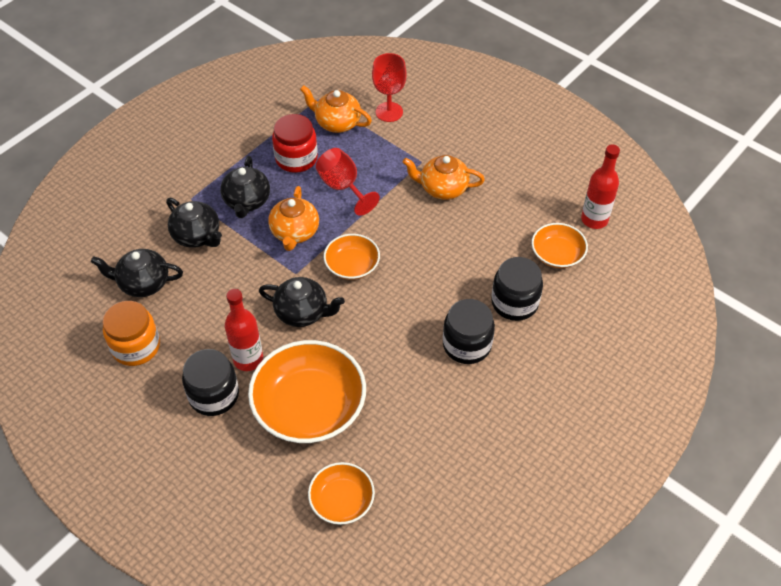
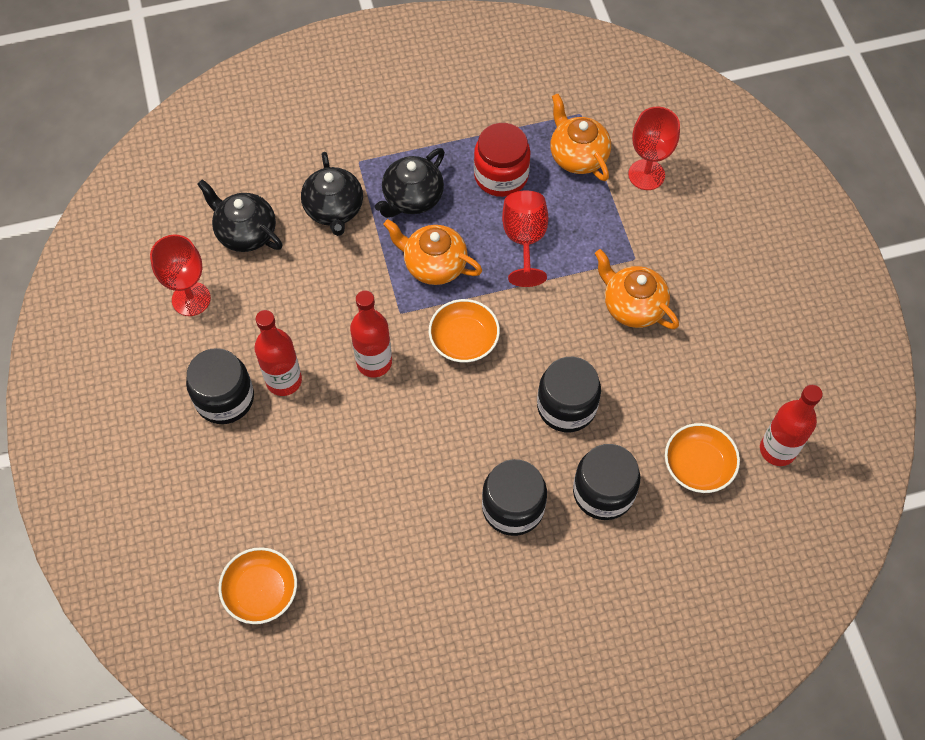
camera: 35 degrees right, 10 degrees up
(136, 346) = (191, 299): orange jar -> red goblet
(295, 233) = (433, 265): orange teapot -> orange teapot turned 75 degrees clockwise
(303, 312) = (374, 362): black teapot -> red bottle
(309, 406) = (304, 471): orange bowl -> none
(450, 267) = (566, 406): none -> black jar

